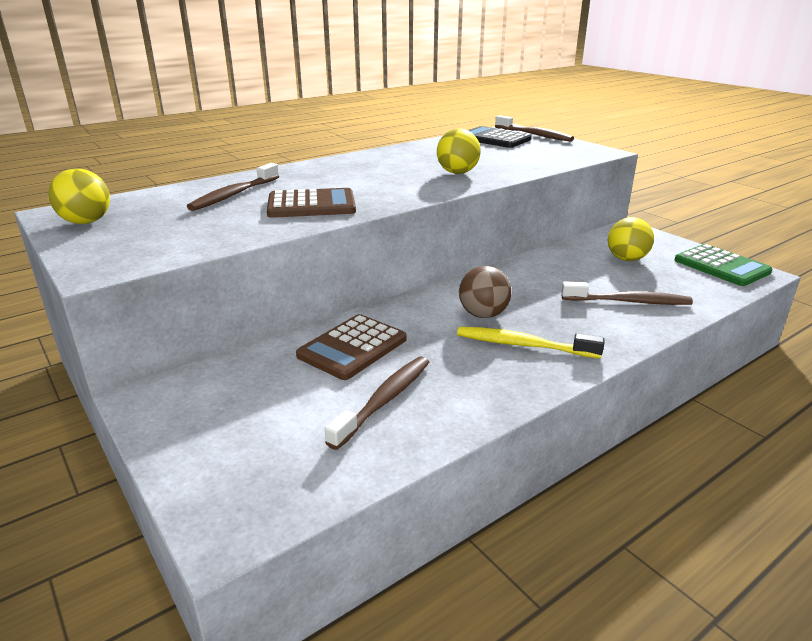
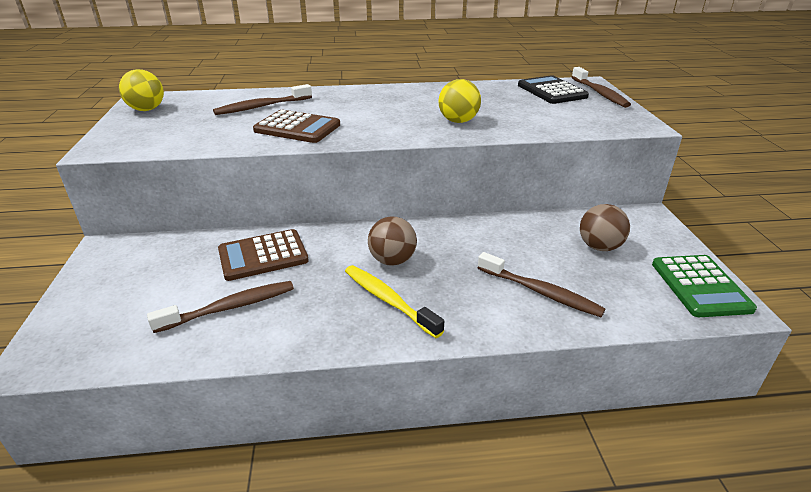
camera: 30 degrees right, 5 degrees up
(626, 259) = (599, 247): yellow ball -> brown ball

